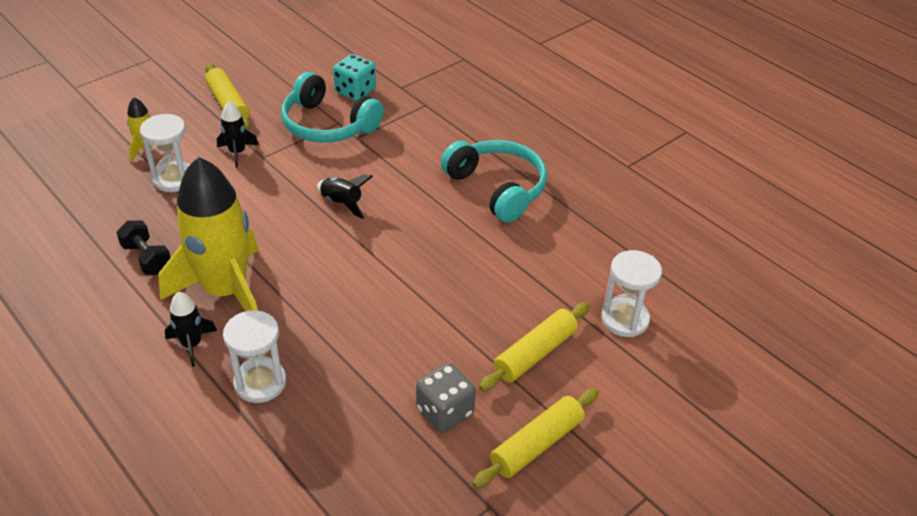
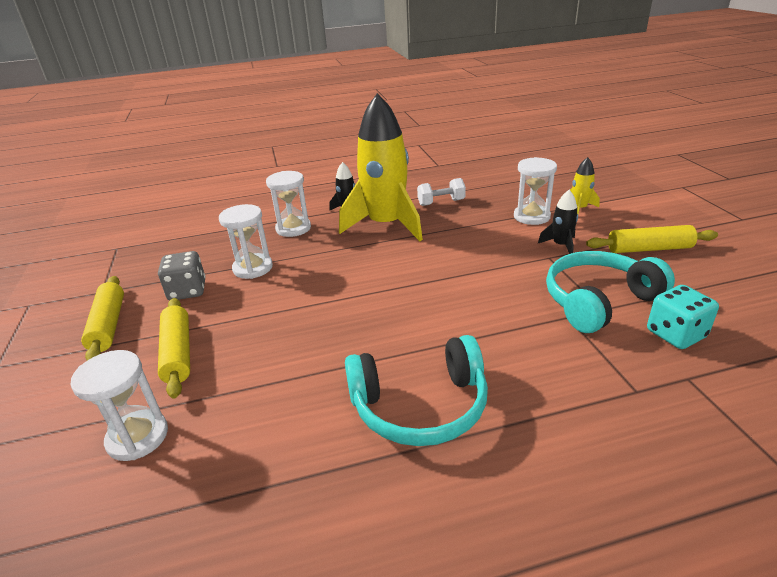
camera: 120 degrees right, 10 degrees down
(147, 259) = (441, 202): black dumbbell -> white dumbbell
(342, 203) = (456, 287): black rocket -> none
(372, 375) = (253, 268): none -> white hourglass

